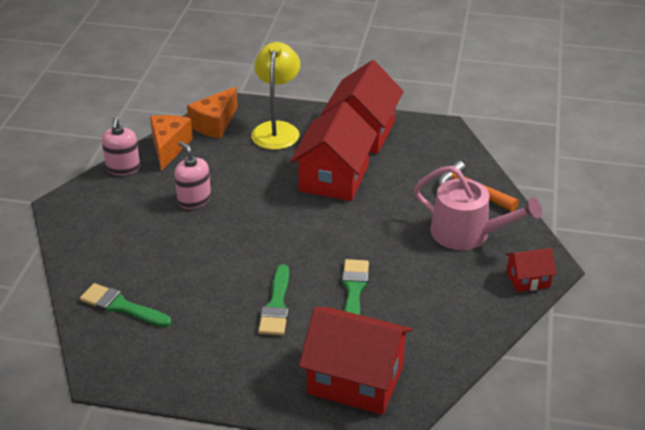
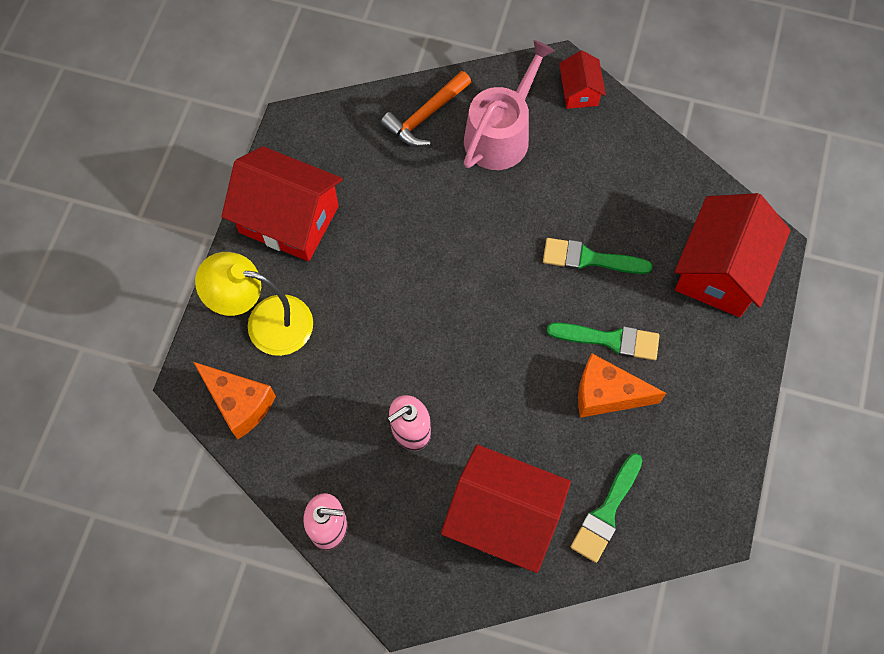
camera: 85 degrees left, 30 degrees up
(169, 148) = (288, 465): orange cheese -> orange cheese (606, 394)
(334, 178) = (382, 260): red house -> red house (503, 517)

